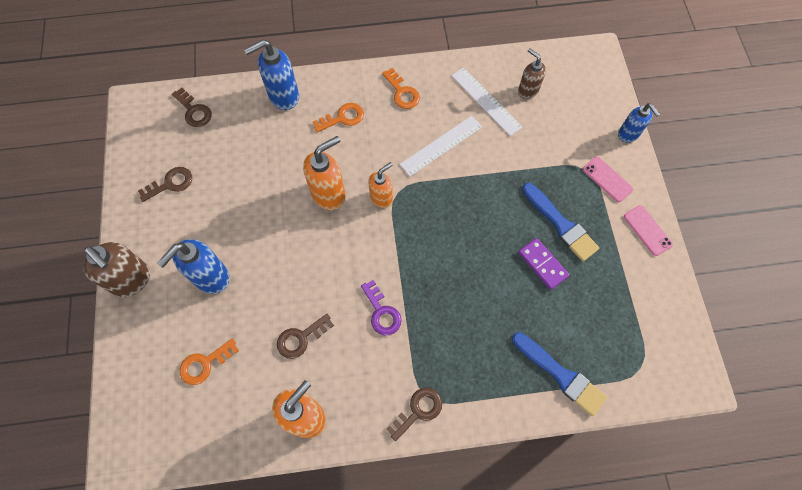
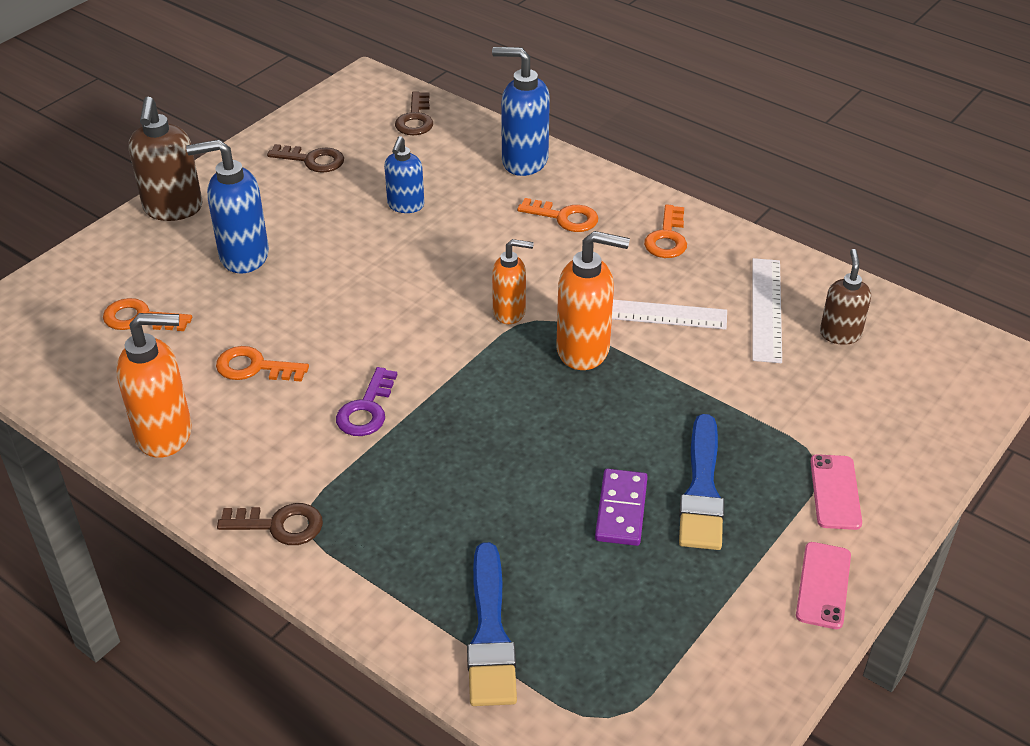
camera: 45 degrees right, 25 degrees down
(301, 338) = (254, 367): brown key -> orange key
(329, 194) = (456, 271): orange soap dispenser -> orange soap dispenser (584, 350)
(628, 134) = (934, 469): blue soap dispenser -> blue soap dispenser (405, 206)

